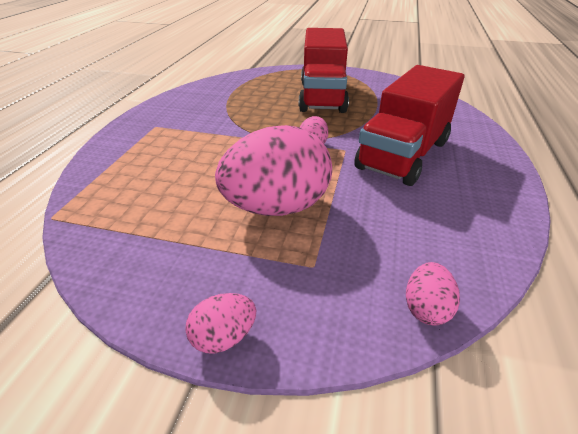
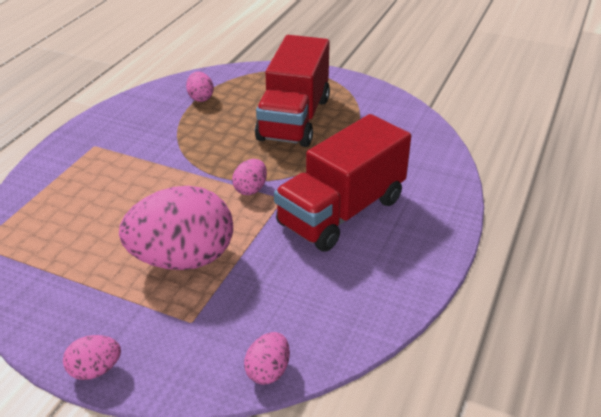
camera: 10 degrees right, 0 degrees up
(237, 89) = (200, 98): none -> pink egg

